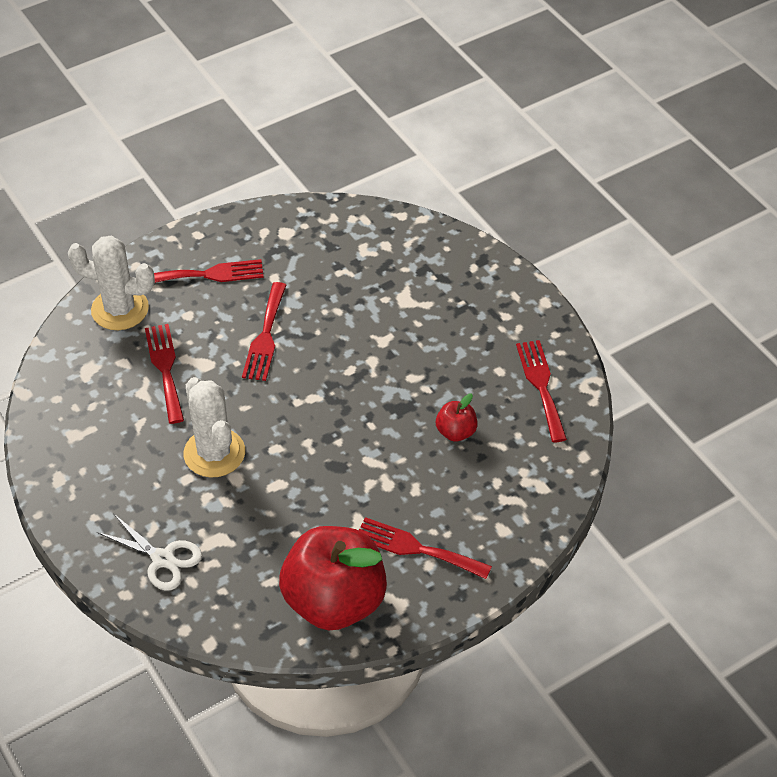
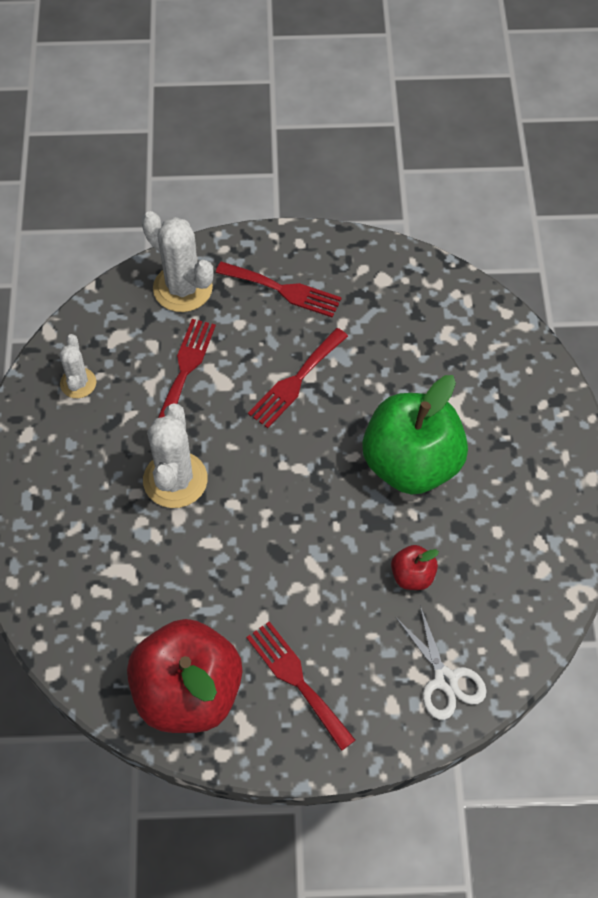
camera: 30 degrees right, 10 degrees up
(77, 419) = (78, 383): none -> white cactus
(162, 559) = (65, 564): white scissors -> white scissors (445, 680)
(400, 354) = (411, 464): none -> green apple
(541, 386) = (529, 569): red fork -> none

